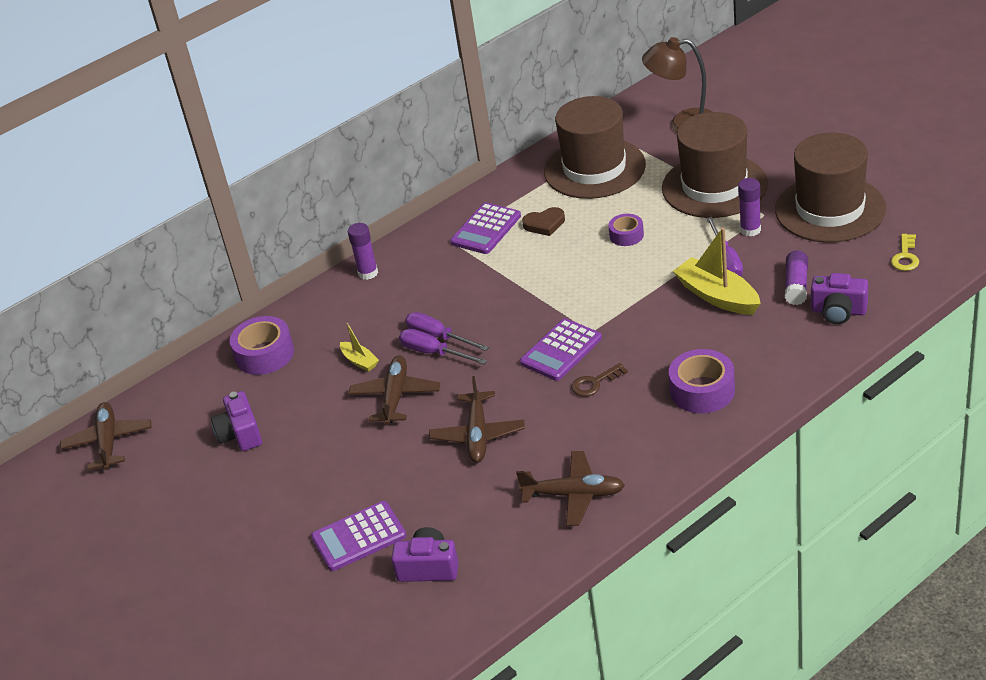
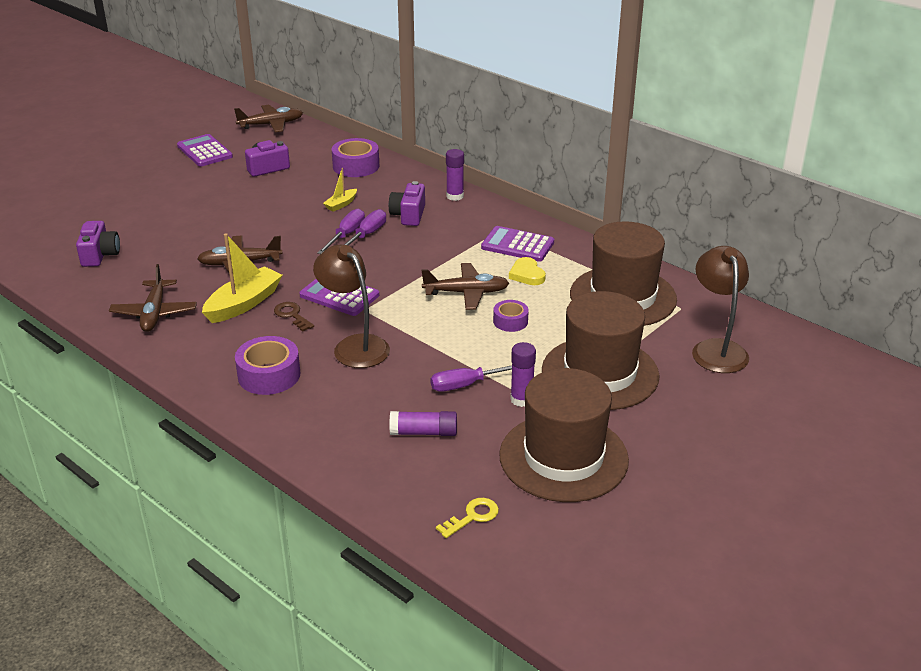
camera: 75 degrees right, 5 degrees down
(359, 537) = (143, 224): purple calculator -> purple calculator (204, 151)
(395, 396) = (295, 223): brown plane -> brown plane (466, 293)
(544, 224) = (527, 274): brown heart -> yellow heart
(656, 334) = (354, 346): none -> brown lamp
(717, 296) = (409, 380): yellow boat -> yellow boat (243, 304)
(838, 311) = (377, 462): purple camera -> purple camera (408, 215)
(905, 257) = (472, 516): yellow key -> yellow key turned 135 degrees clockwise

